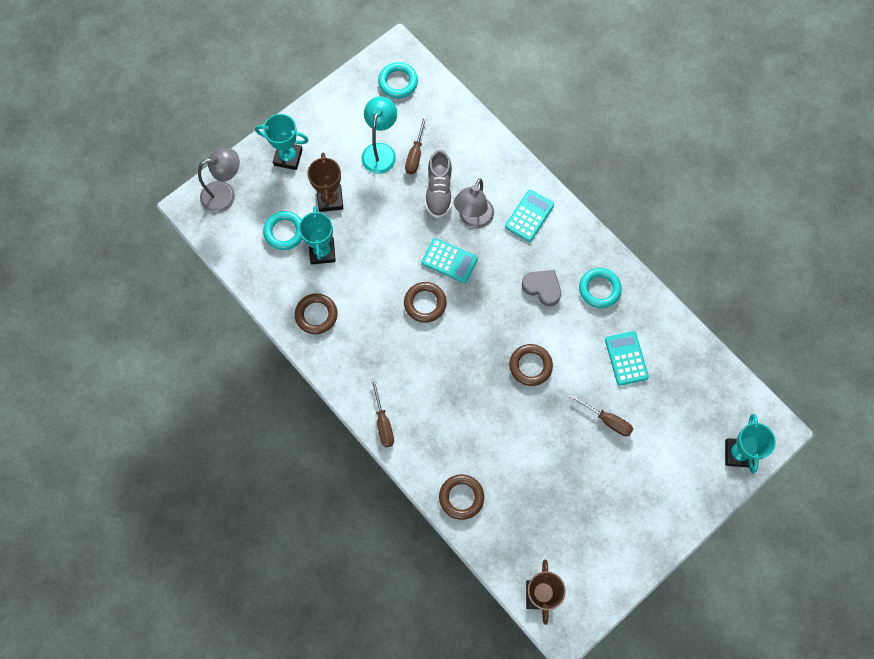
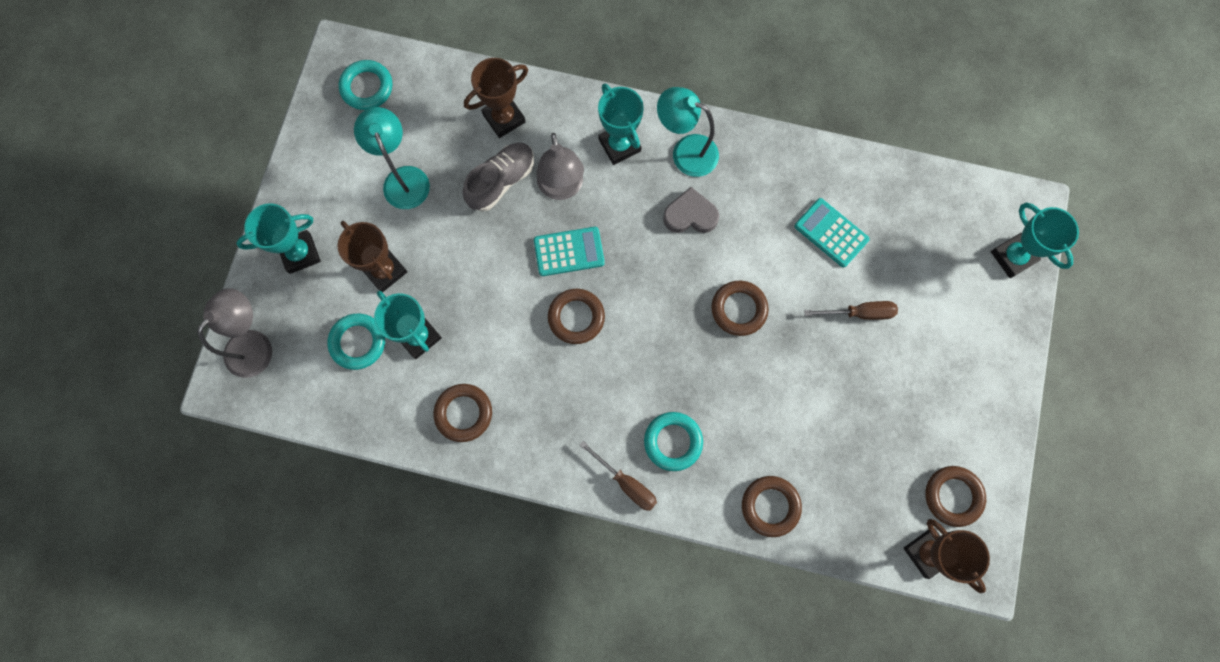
camera: 35 degrees left, 5 degrees up
(415, 154) = (445, 157): brown screwdriver -> none
(439, 191) = (501, 181): grey shoe -> grey shoe turned 105 degrees counterclockwise
(468, 153) = (504, 118): none -> brown trophy
(529, 216) = (619, 145): turquoise calculator -> turquoise trophy
(569, 247) = (685, 151): none -> turquoise lamp
(582, 572) = (953, 496): none -> brown ring
(599, 289) = (750, 177): turquoise ring -> turquoise ring (673, 441)

